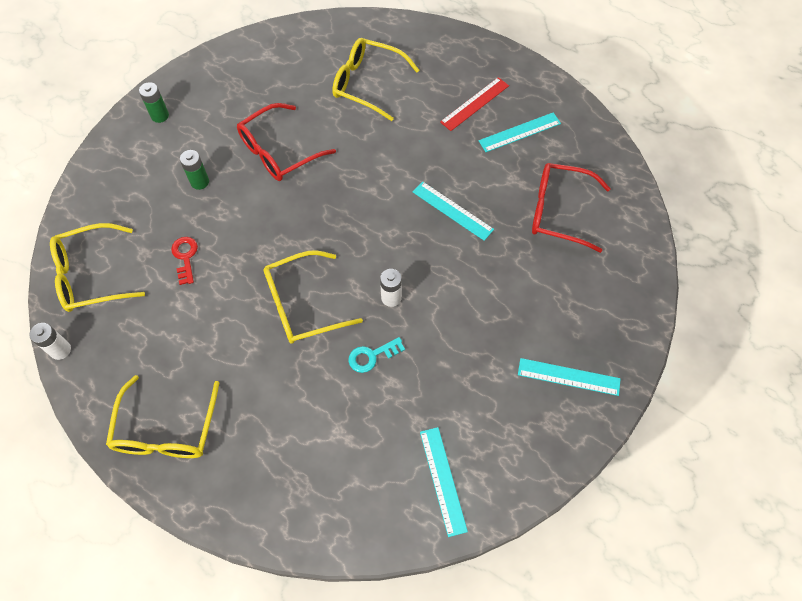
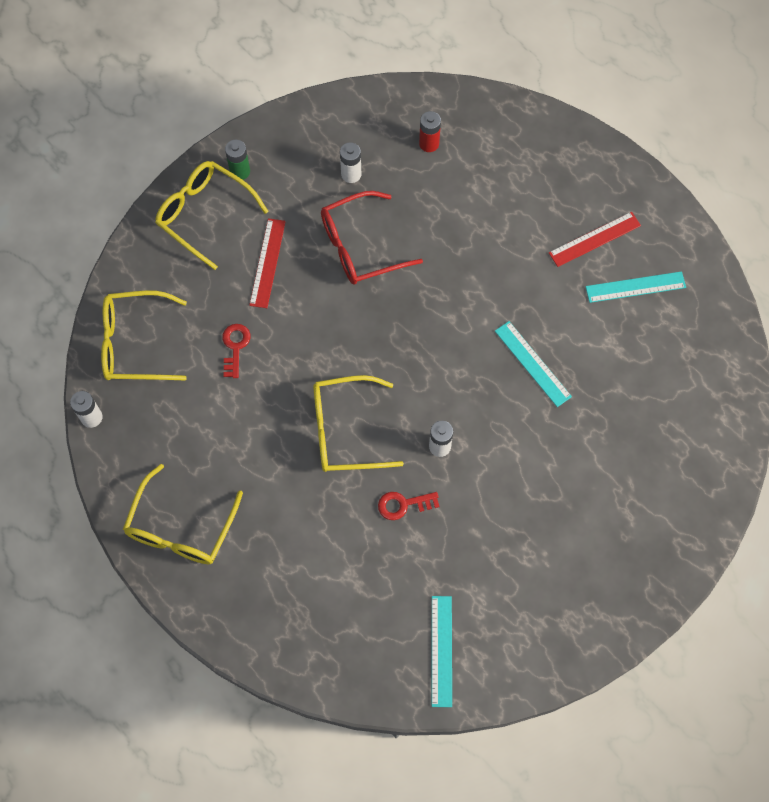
camera: 15 degrees right, 5 degrees up
(199, 182) = (267, 263): green battery -> red ruler
(257, 98) = (351, 174): none -> white battery
(317, 62) = (429, 144): none -> red battery
(367, 84) = (479, 185): yellow glasses -> yellow glasses (204, 214)
(372, 356) = (403, 505): turquoise key -> red key
(559, 211) = (650, 393): red glasses -> none
(568, 377) = (601, 580): turquoise ruler -> none

